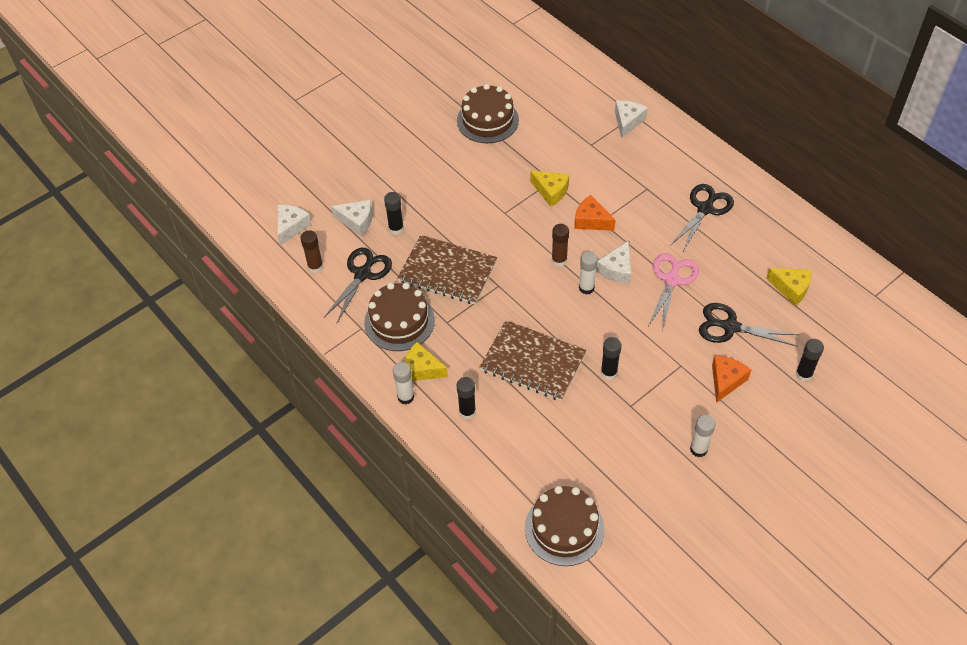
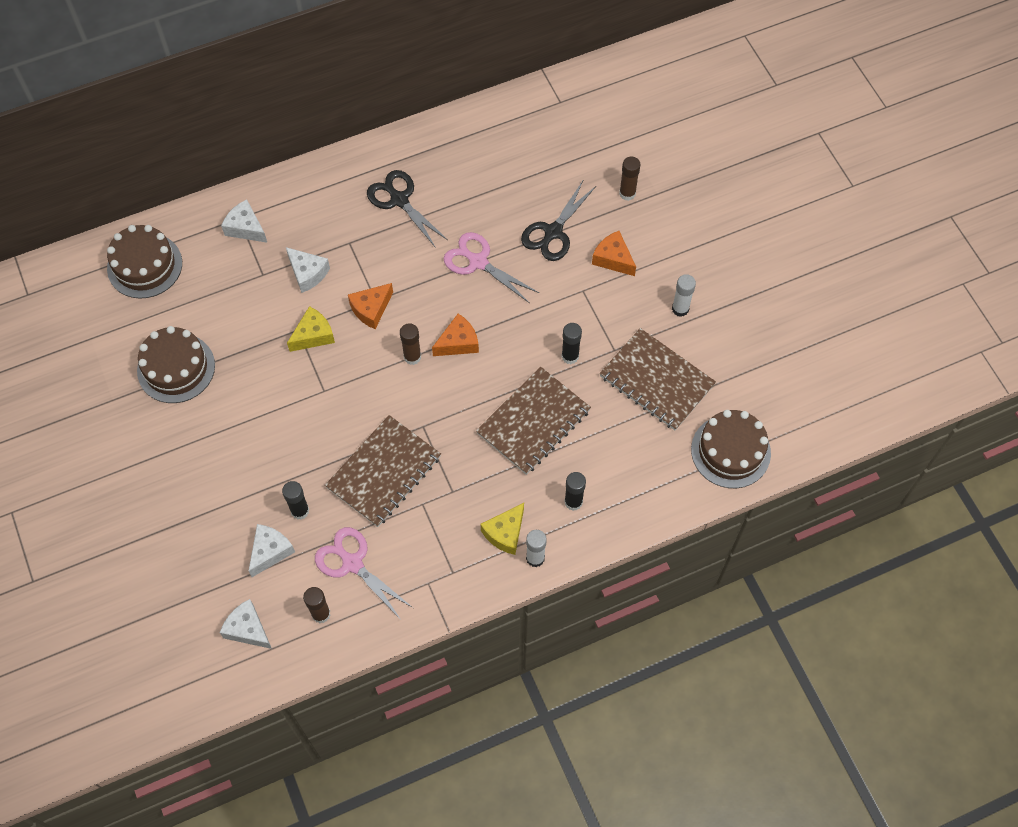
camera: 75 degrees left, 10 degrees up
(362, 274) = (352, 563): black scissors -> pink scissors
(399, 321) = (434, 540): brown cake -> brown cake (144, 265)
(586, 288) = (458, 342): white glue stick -> orange cheese
(613, 448) = (656, 381): none -> brown notebook
(617, 269) = (446, 307): white cheese -> white cheese (307, 273)
(791, 288) = (527, 165): yellow cheese -> none
(803, 374) = (627, 193): black glue stick -> brown glue stick

